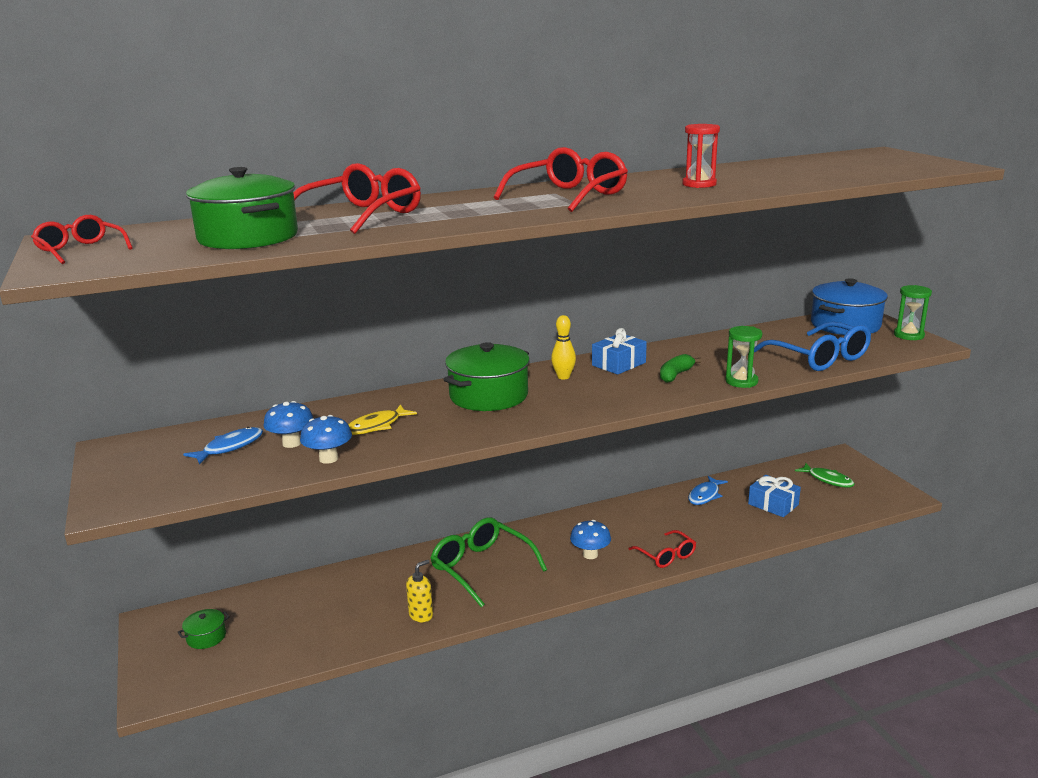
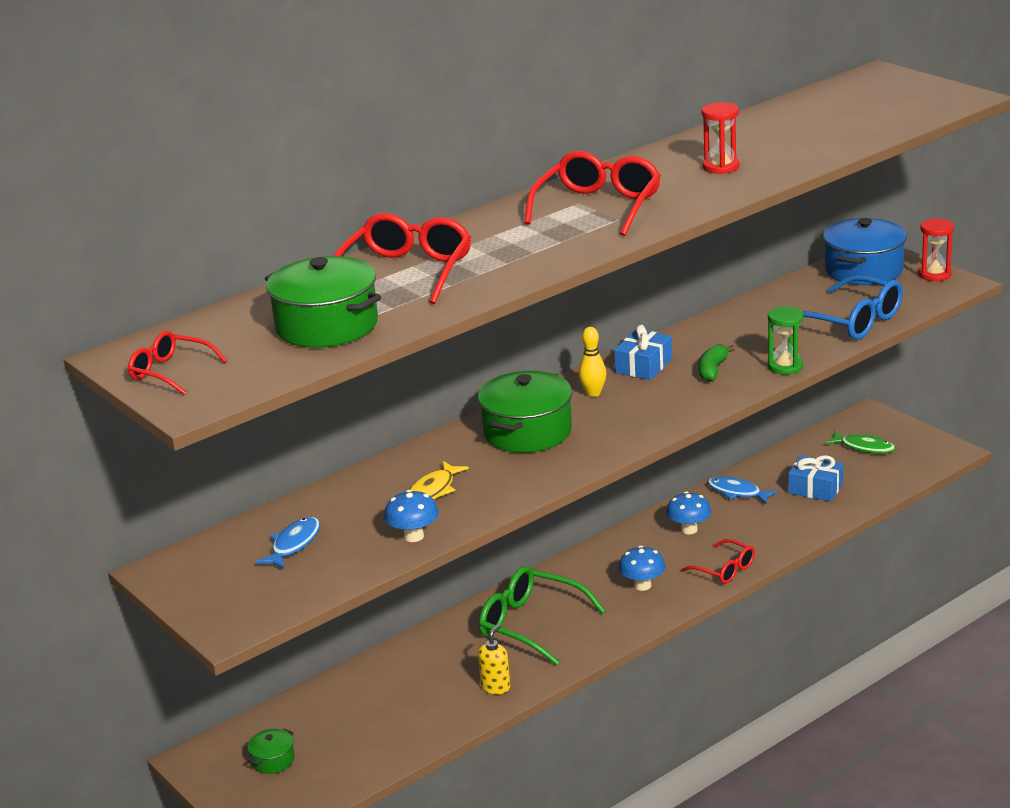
camera: 15 degrees left, 5 degrees up
(291, 443) = (358, 527): blue mushroom -> blue mushroom (689, 529)
(705, 495) = (737, 492): blue fish -> blue fish turned 105 degrees clockwise
(908, 335) = (935, 274): green hourglass -> red hourglass

